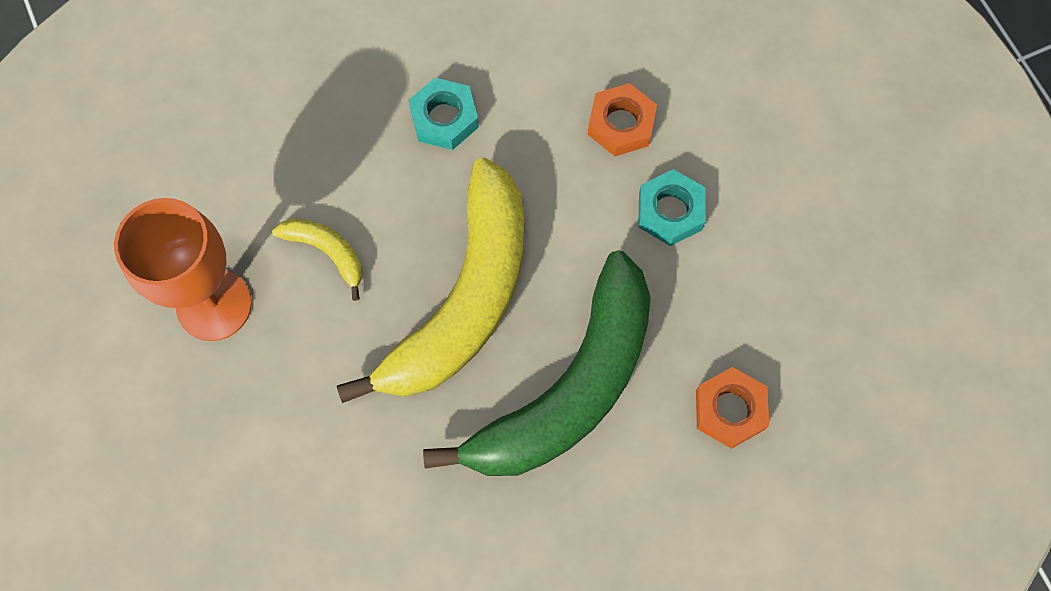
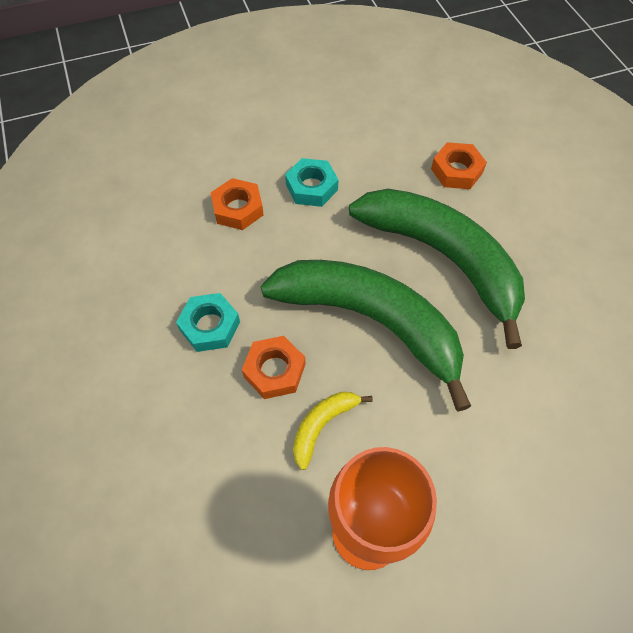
camera: 85 degrees left, 10 degrees down
(391, 195) = (274, 370): none -> orange nut
(464, 297) = (370, 321): yellow banana -> green banana

